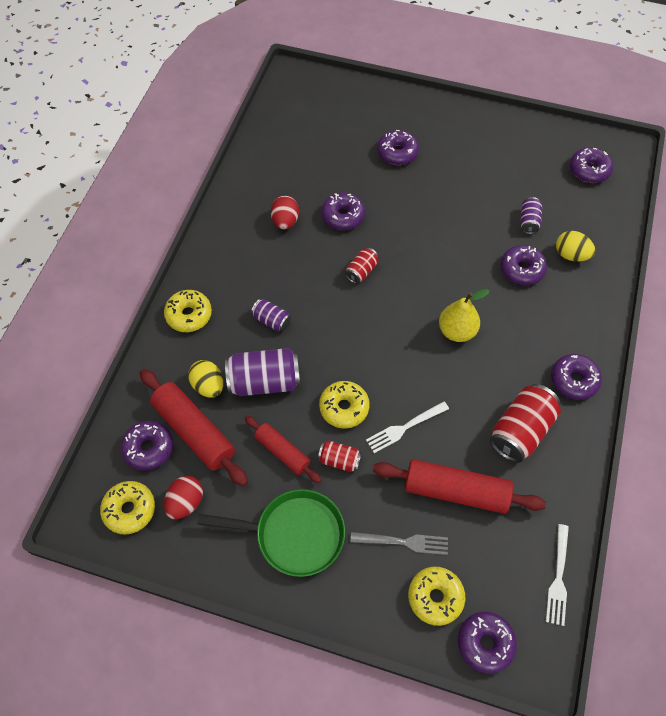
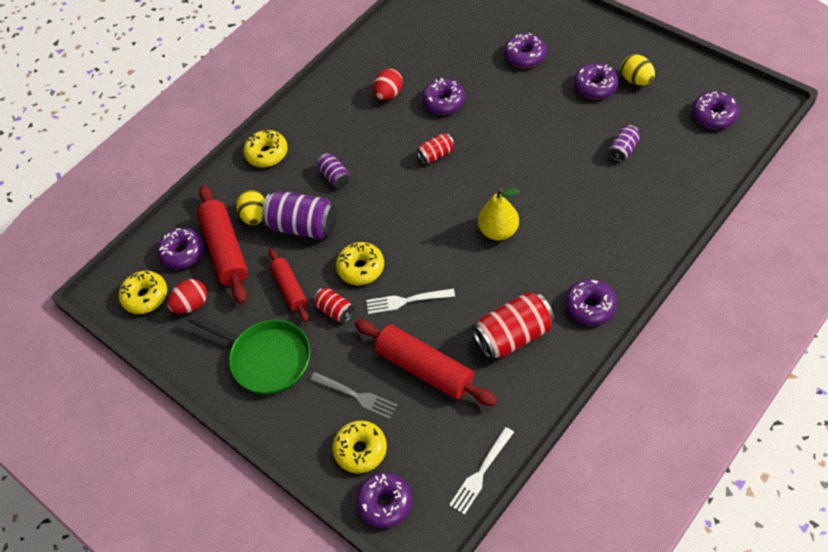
camera: 30 degrees right, 5 degrees down
(521, 269) = (592, 192): purple donut -> purple donut (595, 86)
(571, 255) = (650, 191): yellow egg -> yellow egg (636, 80)

